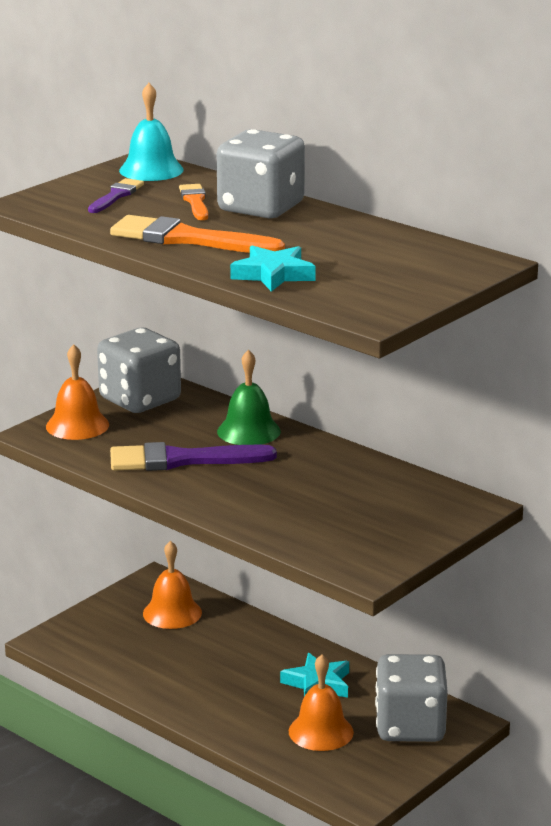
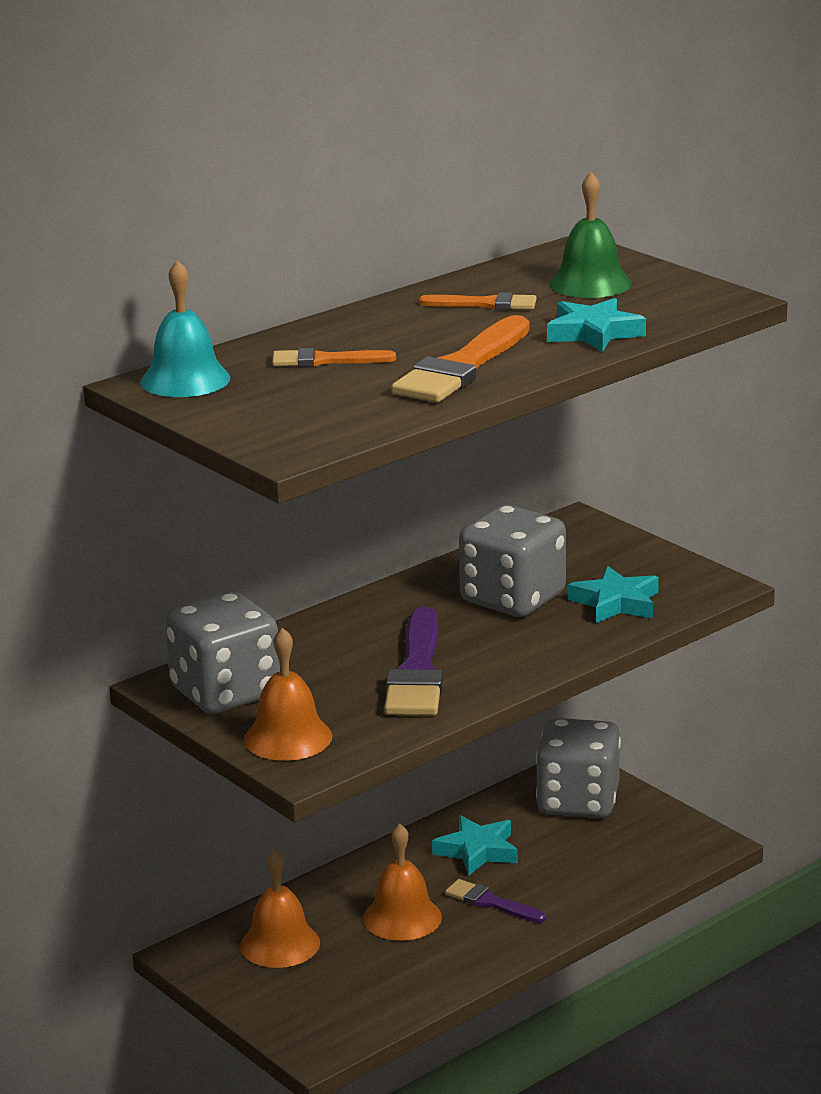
camera: 80 degrees left, 0 degrees up
(116, 196) = (282, 400): purple brush -> purple brush (491, 902)
(248, 431) = (350, 628): green bell -> green bell (590, 283)
(261, 208) = (365, 330): grey dice -> grey dice (512, 599)
(319, 529) = (616, 602): none -> turquoise star
(321, 731) = (577, 857): orange bell -> orange bell (402, 917)
(331, 238) = (485, 304): none -> orange brush

